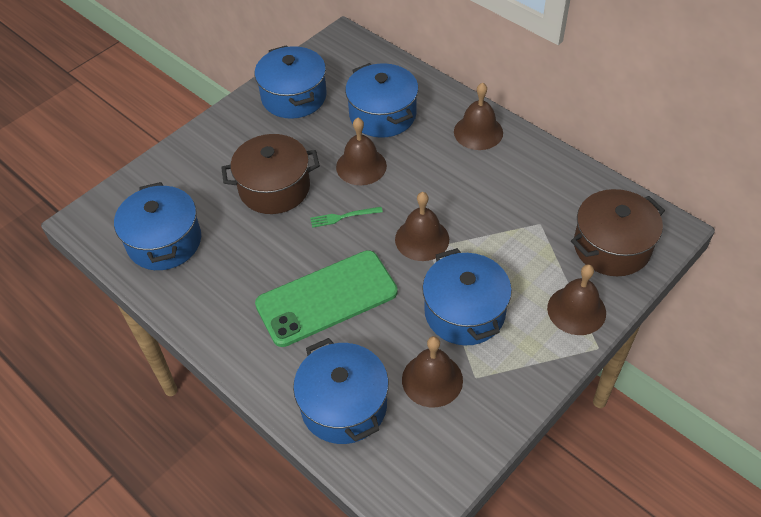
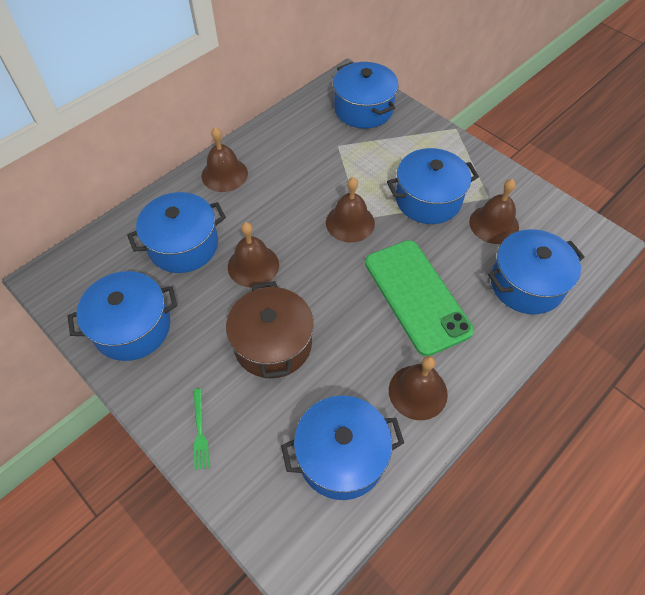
camera: 90 degrees left, 5 degrees up
(343, 217) = (319, 281): green fork -> green fork (200, 431)
(576, 310) = (423, 135): brown bell -> brown bell (418, 392)
(612, 247) = (363, 109): brown pot -> blue pot

